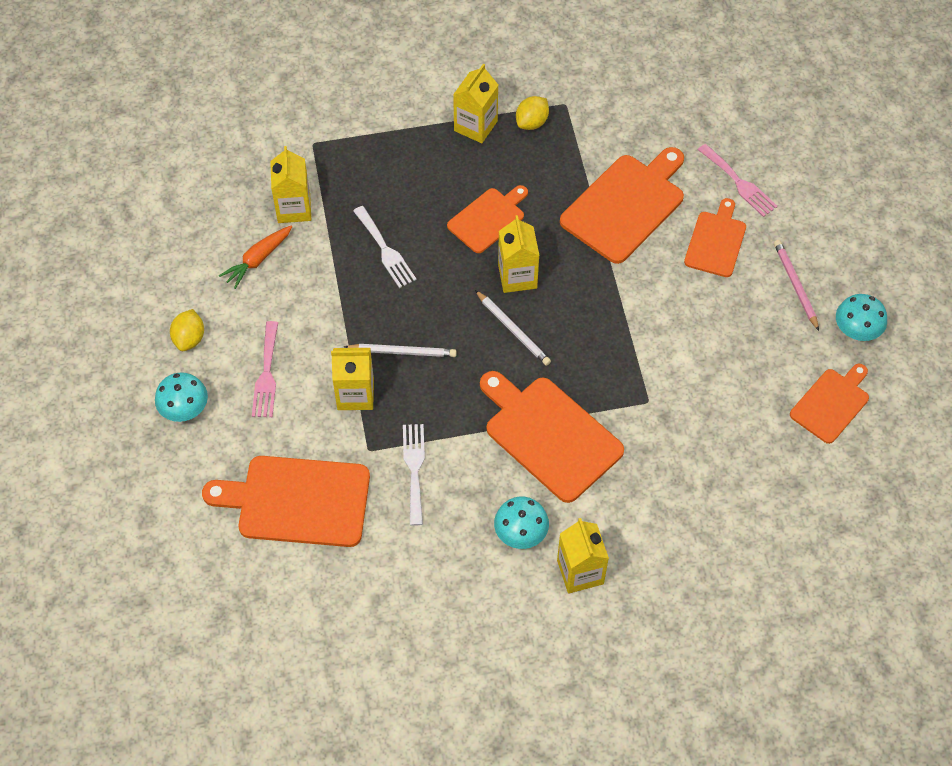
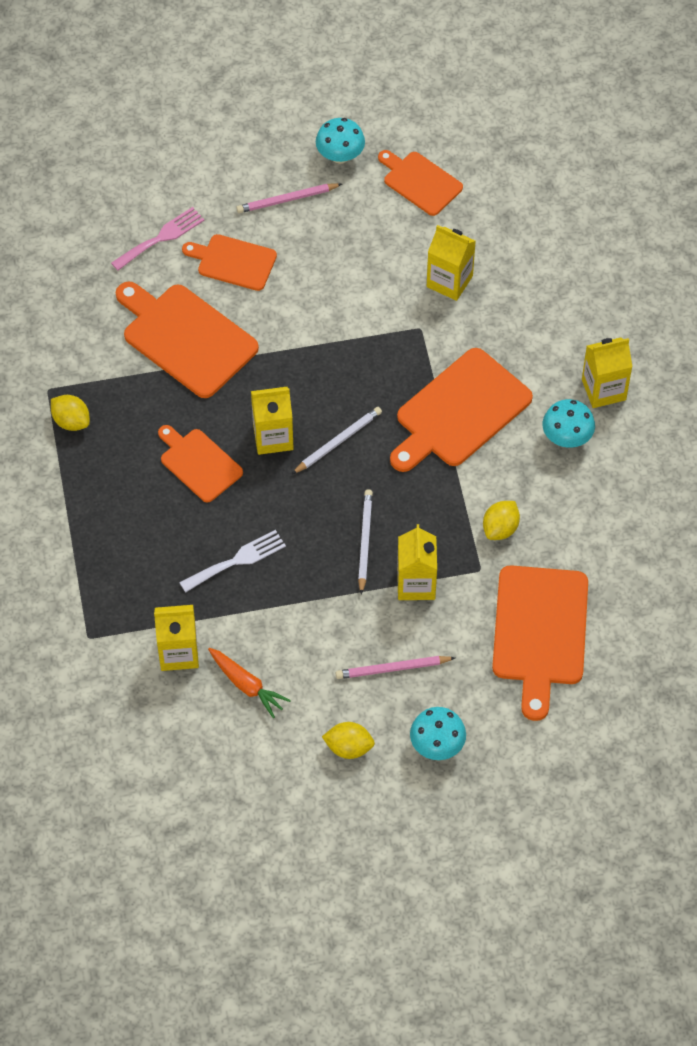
camera: 90 degrees left, 0 degrees up
(266, 374) = (393, 668): pink fork -> pink pencil
(414, 469) = (500, 528): white fork -> yellow lemon
(475, 126) = (73, 475): yellow carton -> yellow carton (449, 281)

